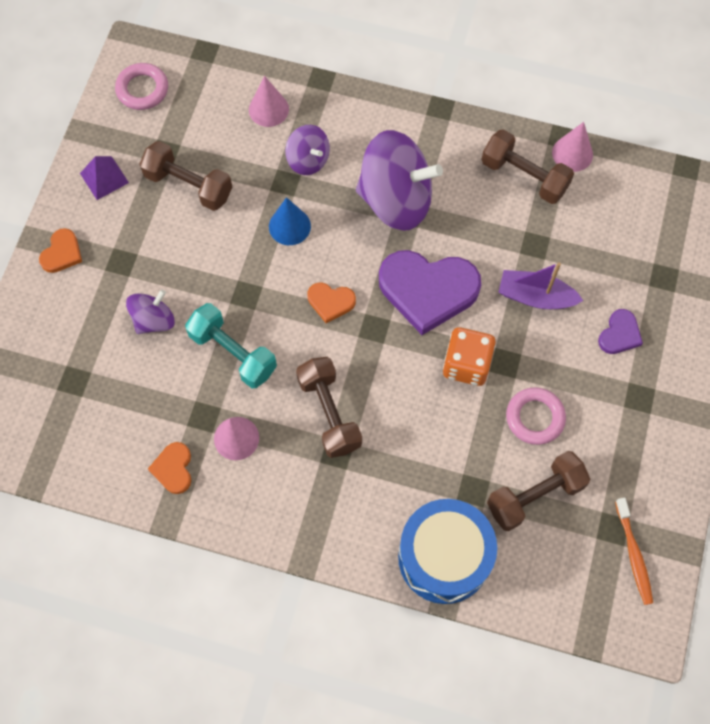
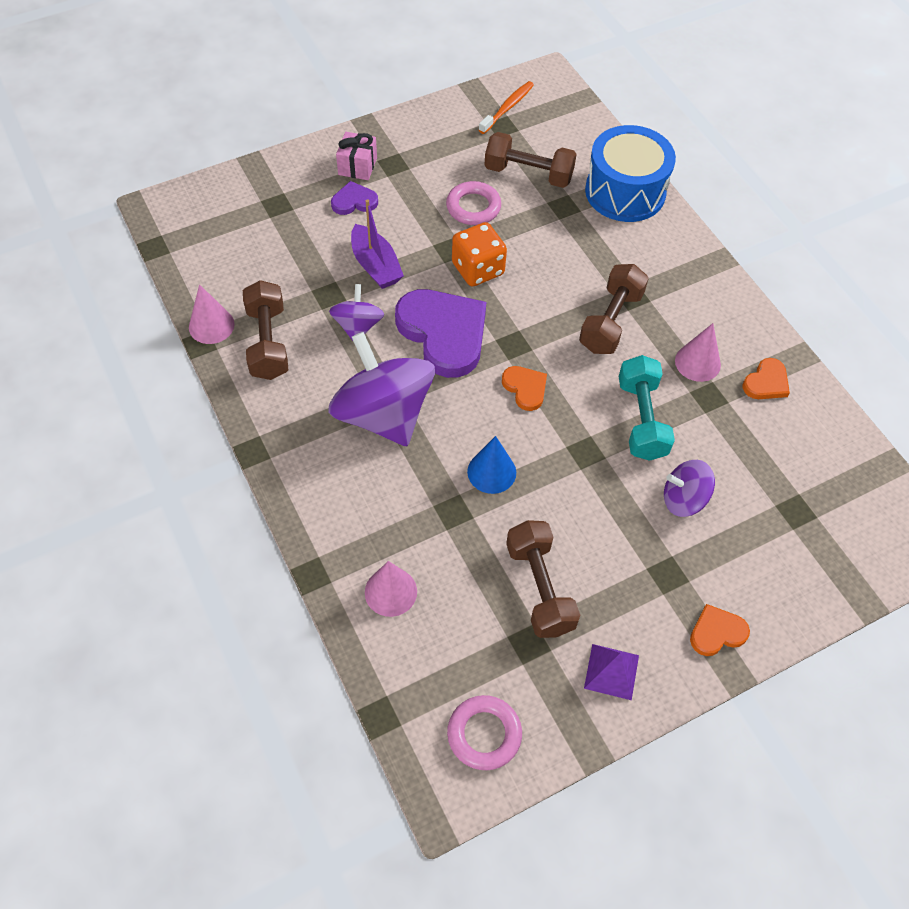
camera: 135 degrees left, 10 degrees down
(308, 160) = (412, 511): purple spinning top -> purple spinning top (358, 326)
(660, 368) = (357, 166): none -> pink gift

